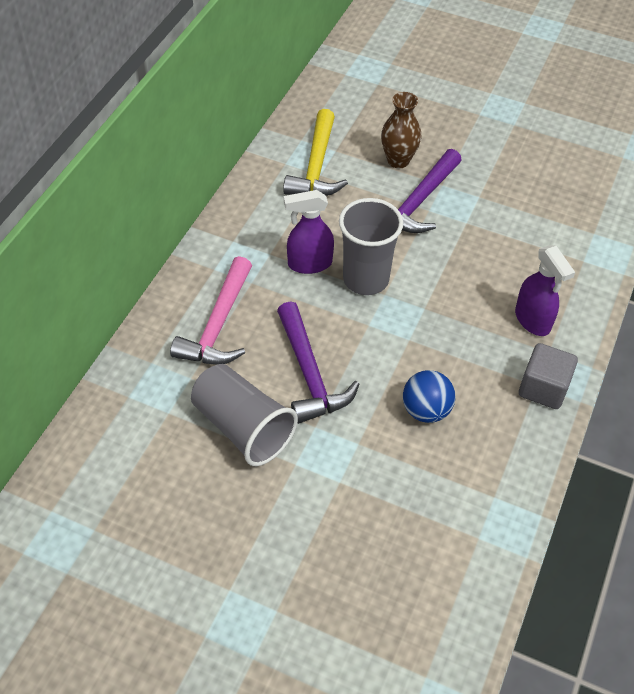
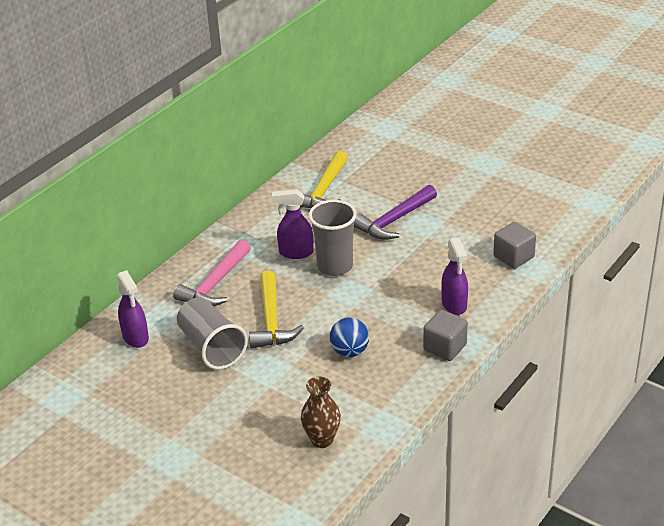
camera: 15 degrees right, 15 degrees down
(135, 425) = (136, 337): none -> purple spray bottle
(310, 373) = (271, 320): purple hammer -> yellow hammer
(398, 160) = (389, 192): brown vase -> brown vase (322, 440)
(580, 241) = (513, 257): none -> grey cube

